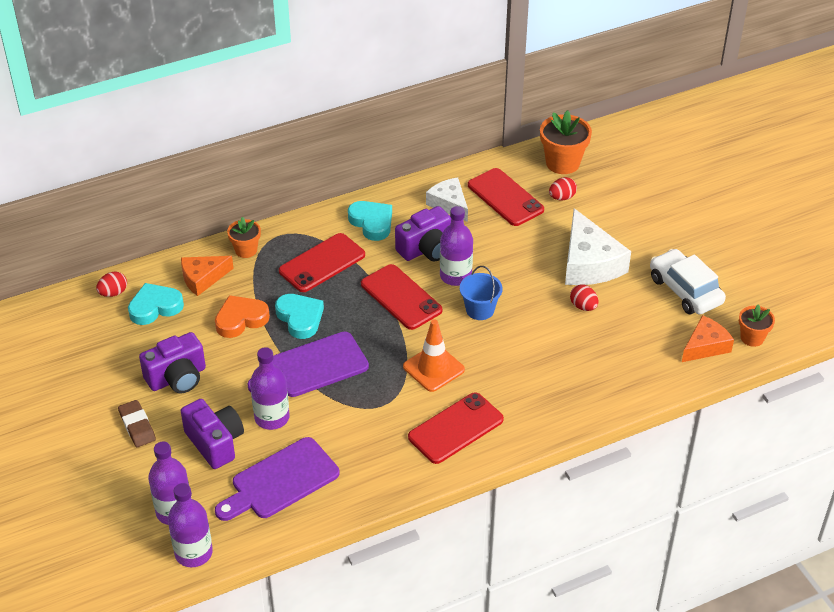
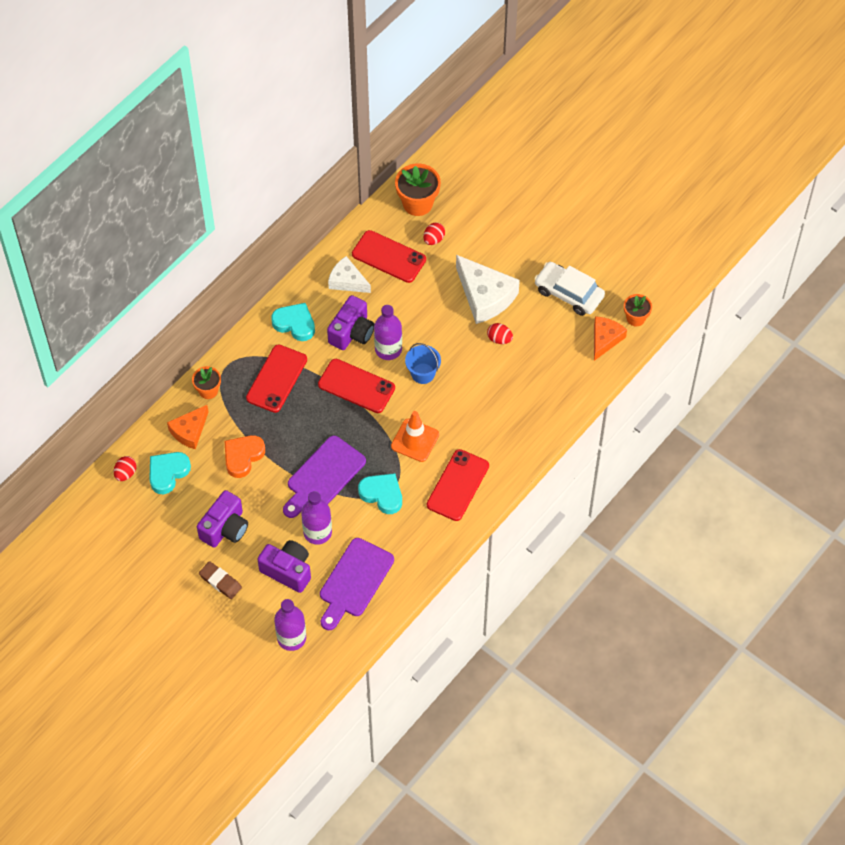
camera: 25 degrees left, 15 degrees up
(193, 553) = (325, 663): purple bottle -> none
(300, 318) = (288, 437): turquoise heart -> turquoise heart (382, 494)

